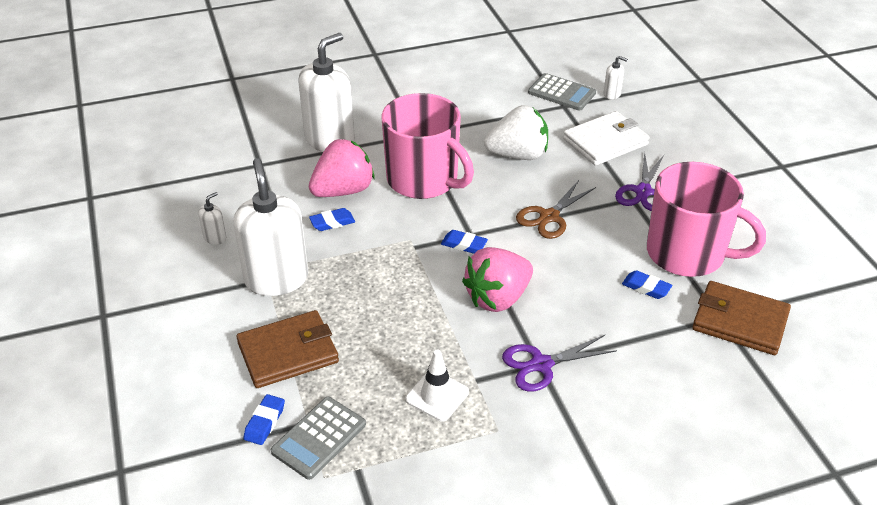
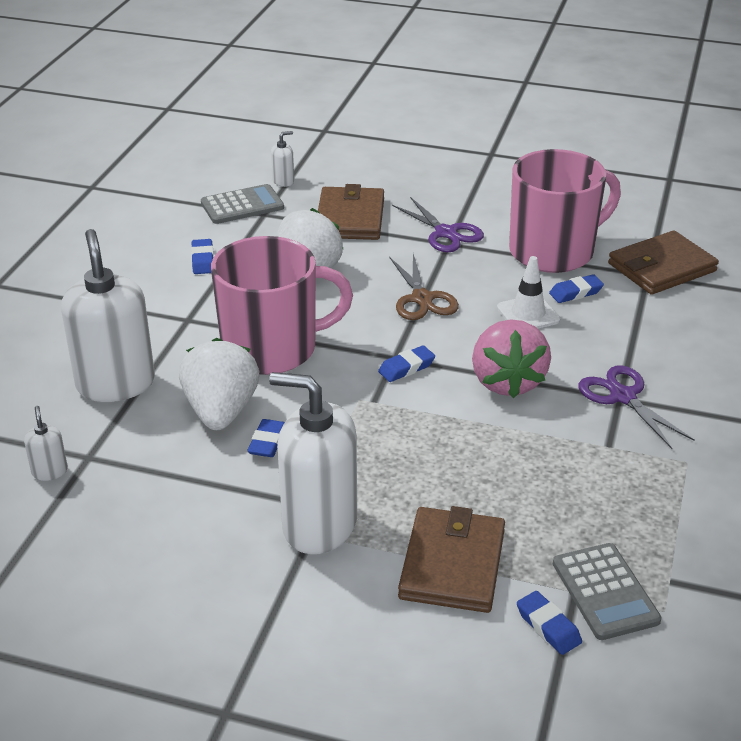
camera: 55 degrees left, 5 degrees down
(215, 238) = (186, 549): white soap dispenser -> white soap dispenser (49, 471)
(343, 191) = (221, 411): pink strawberry -> white strawberry
(437, 396) = (610, 481): white traffic cone -> white traffic cone (528, 314)
(483, 109) = (203, 260): none -> blue eraser
(541, 365) = (622, 397): purple scissors -> purple scissors turned 135 degrees clockwise
(605, 142) = (350, 218): white wallet -> brown wallet

